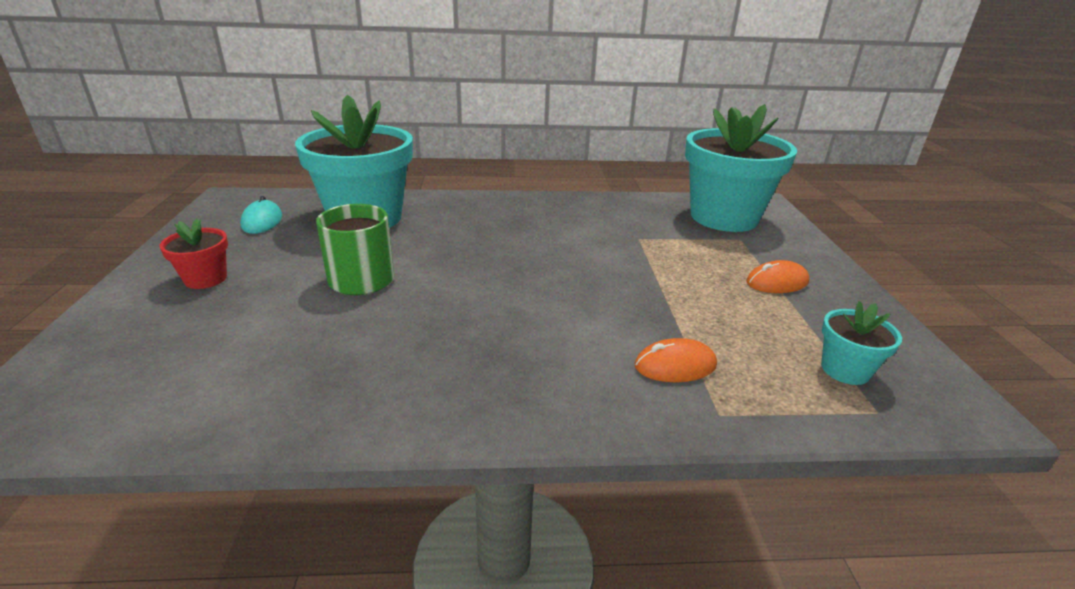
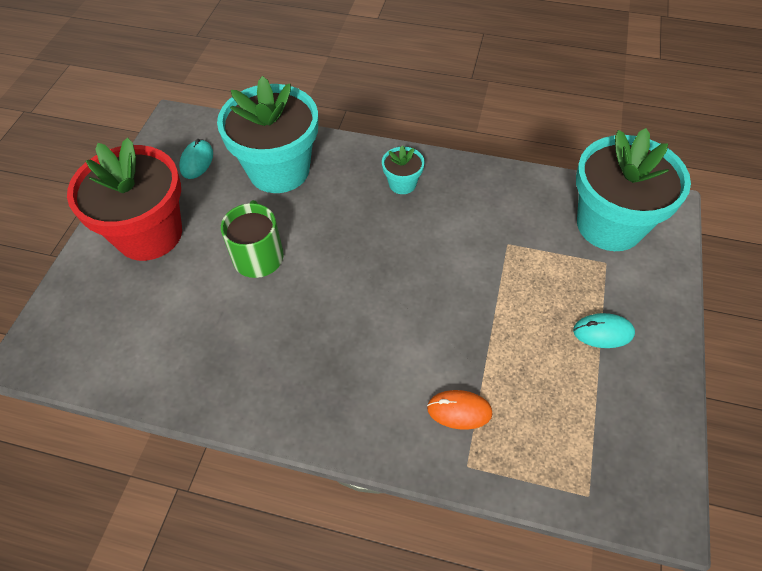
camera: 20 degrees right, 25 degrees up
(206, 279) = (149, 234): red flower pot -> red flower pot, size x2.27
(777, 282) = (603, 332): orange mouse -> turquoise mouse
(845, 370) = (592, 449): turquoise flower pot -> turquoise flower pot (402, 184)

